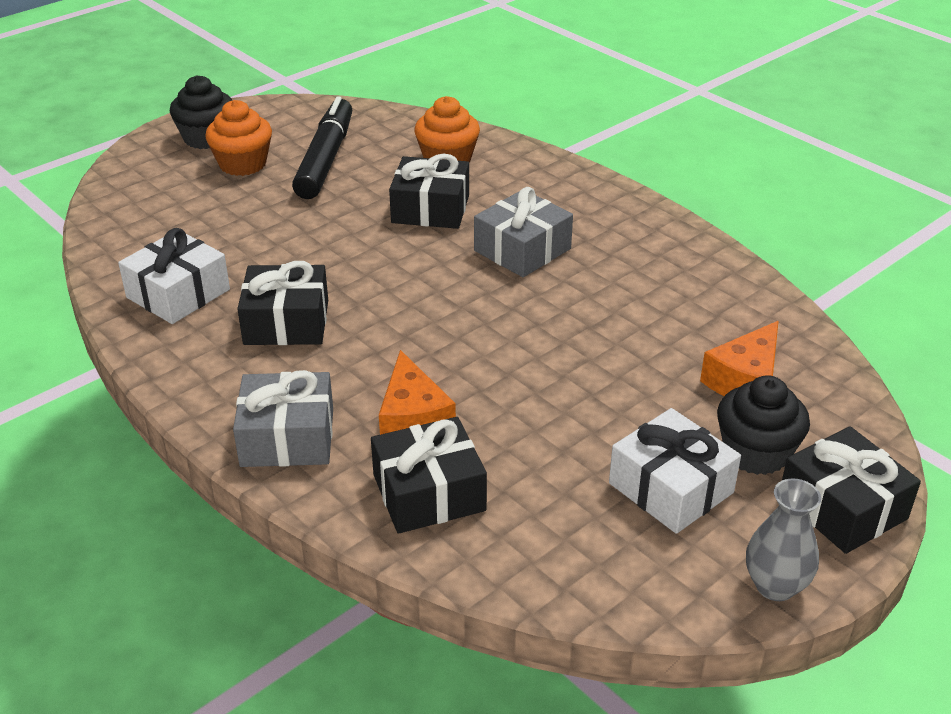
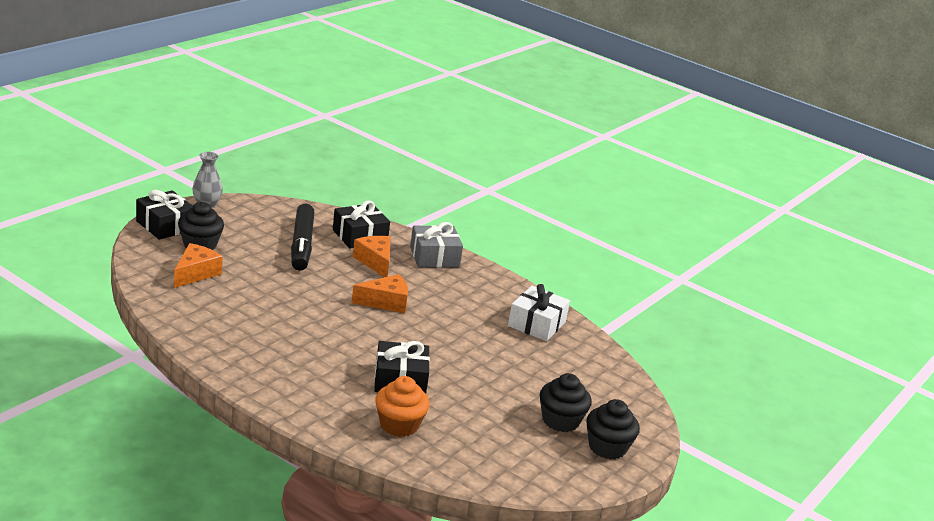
camera: 165 degrees right, 10 degrees down
(243, 164) = (560, 420): orange cupcake -> black cupcake
(286, 322) = (463, 307): black gift -> none
(326, 159) = (498, 426): black marker -> black marker (301, 245)
(417, 329) = (386, 302): none -> orange cheese
(522, 250) = (328, 349): grey gift -> none
(671, 488) = (246, 234): white gift -> none

